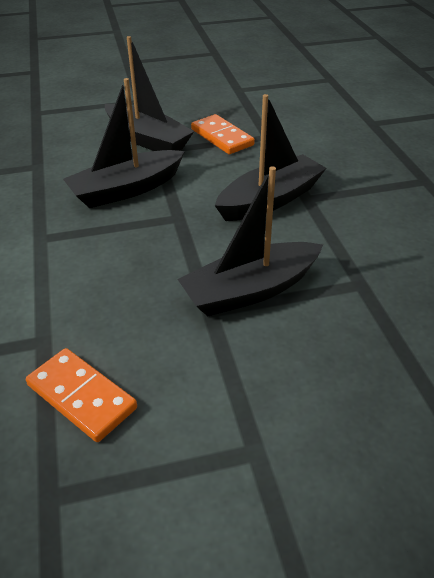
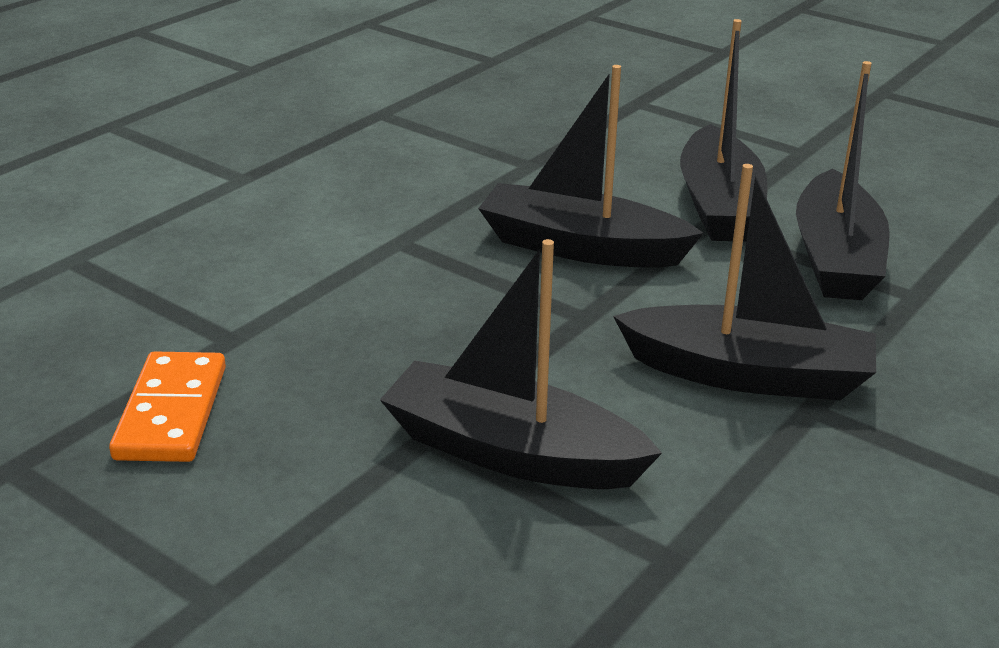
camera: 50 degrees right, 10 degrees down
(222, 137) = (836, 258): orange domino -> black boat

